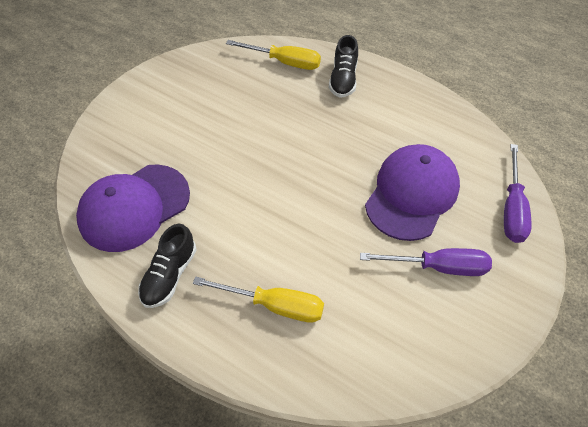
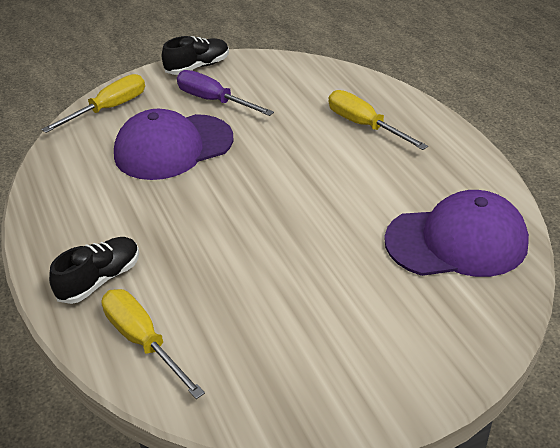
camera: 145 degrees left, 15 degrees down
(169, 275) = (445, 174): black shoe -> black shoe (198, 67)
(512, 208) = (108, 109): purple screwdriver -> yellow screwdriver

